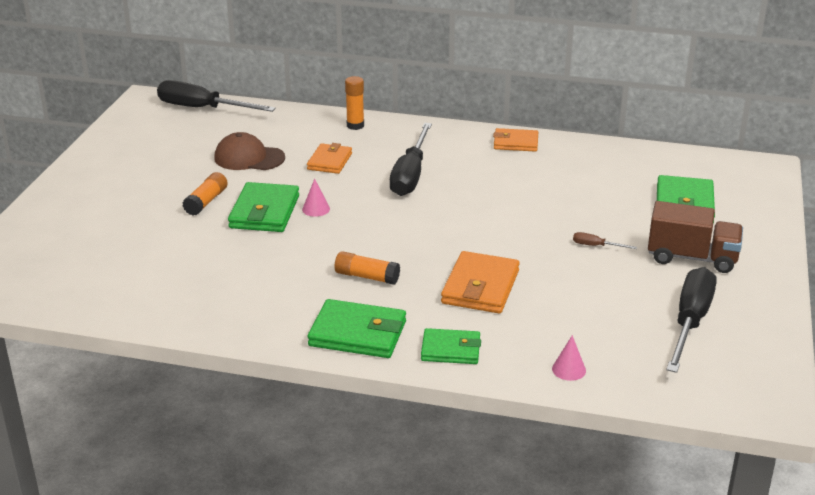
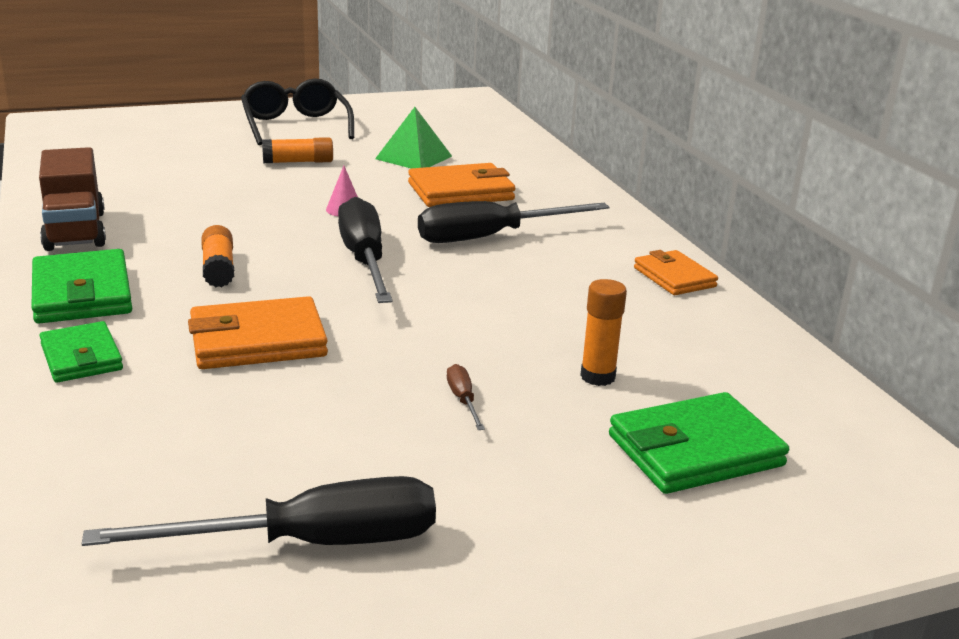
camera: 55 degrees right, 5 degrees down
(124, 182) = (295, 125): none -> black glasses
(203, 108) = (486, 118): black screwdriver -> black screwdriver (364, 260)
(249, 158) = (413, 157): brown cap -> green pyramid
(264, 212) = (308, 189): green wallet -> none
(329, 161) = (461, 191): orange wallet -> orange wallet, size x1.53
(355, 126) = (563, 184): orange glue stick -> orange glue stick (597, 376)
(569, 369) = (82, 457): pink cone -> none
(692, 258) = (527, 498): brown truck -> brown truck (75, 231)

